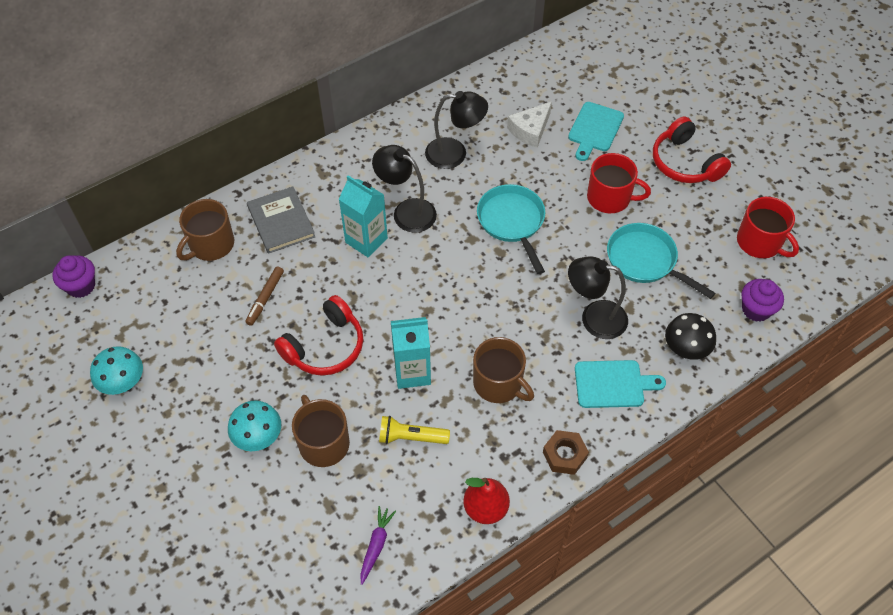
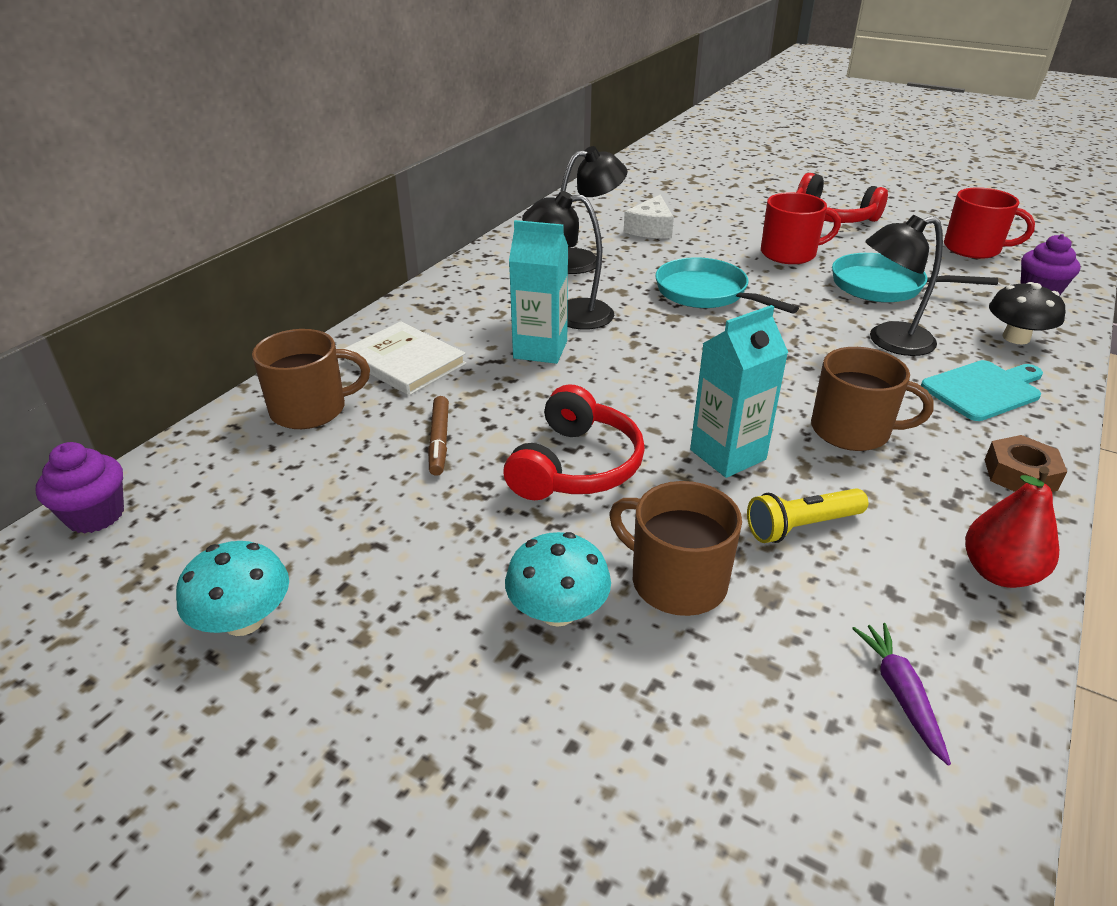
camera: 25 degrees left, 20 degrees down
(211, 245) = (310, 409): brown mug -> brown mug turned 120 degrees counterclockwise
(281, 222) = (405, 362): grey book -> white book
(595, 129) = (717, 215): turquoise cutting board -> none

